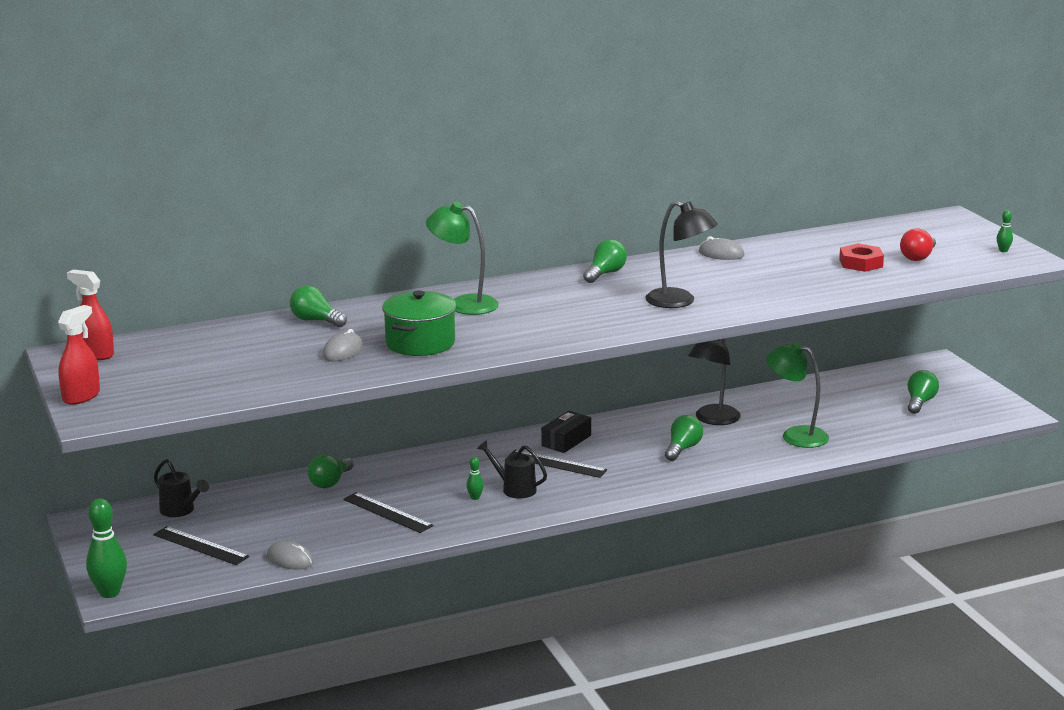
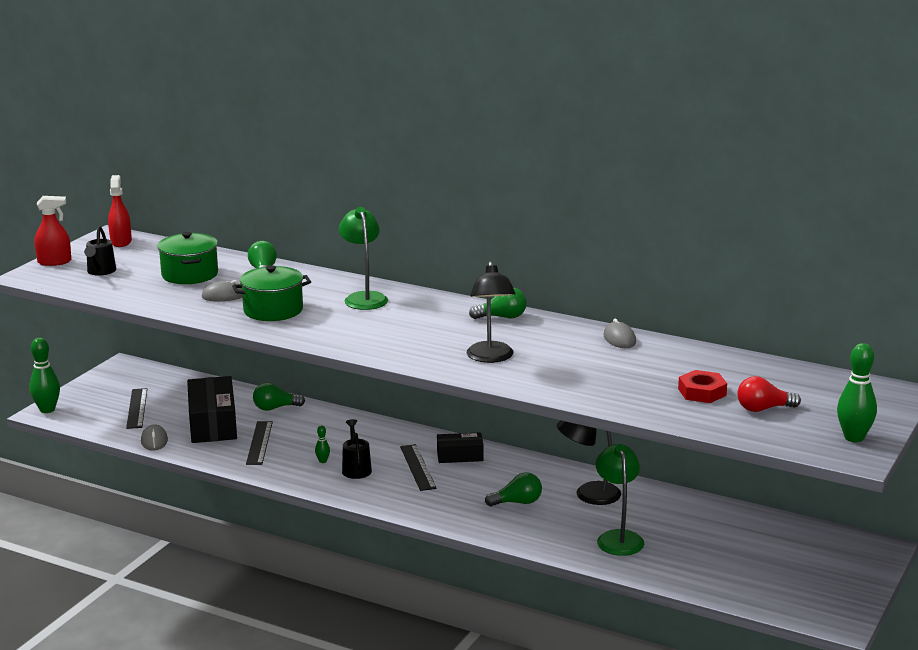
camera: 50 degrees right, 0 degrees up
(180, 511) = (173, 383): black watering can -> black watering can (100, 272)
(256, 350) = (190, 274): none -> green pot
(307, 520) = (212, 423): none -> black box
(920, 402) = (778, 568): green light bulb -> none
(1003, 250) = (854, 438): green bowling pin -> green bowling pin, size x2.11

